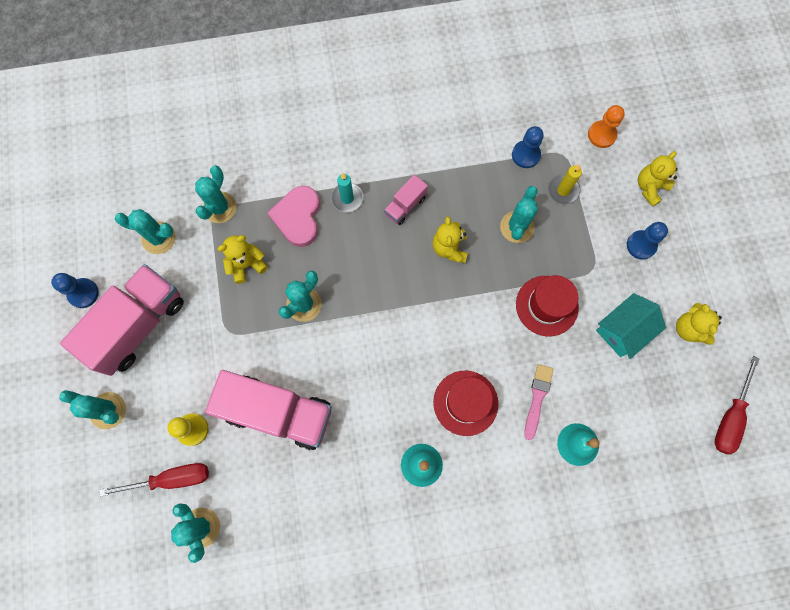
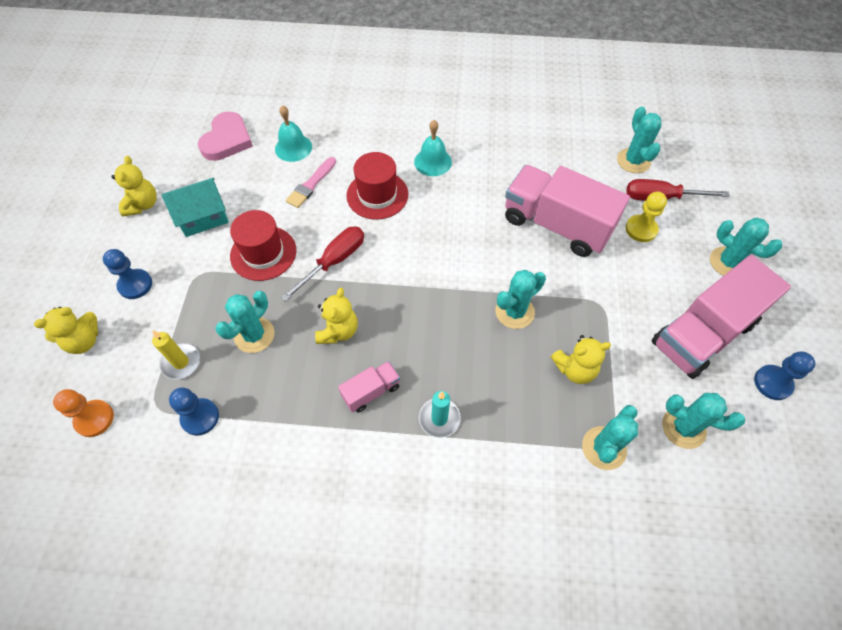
camera: 165 degrees left, 15 degrees down
(298, 217) = (505, 410): pink heart -> pink heart (227, 140)
(730, 417) = (156, 138): red screwdriver -> red screwdriver (334, 261)

